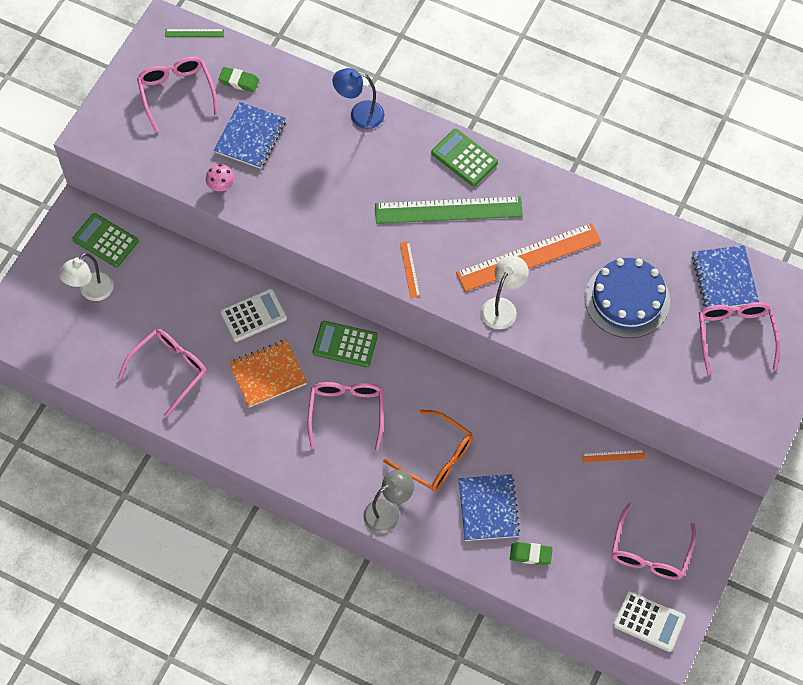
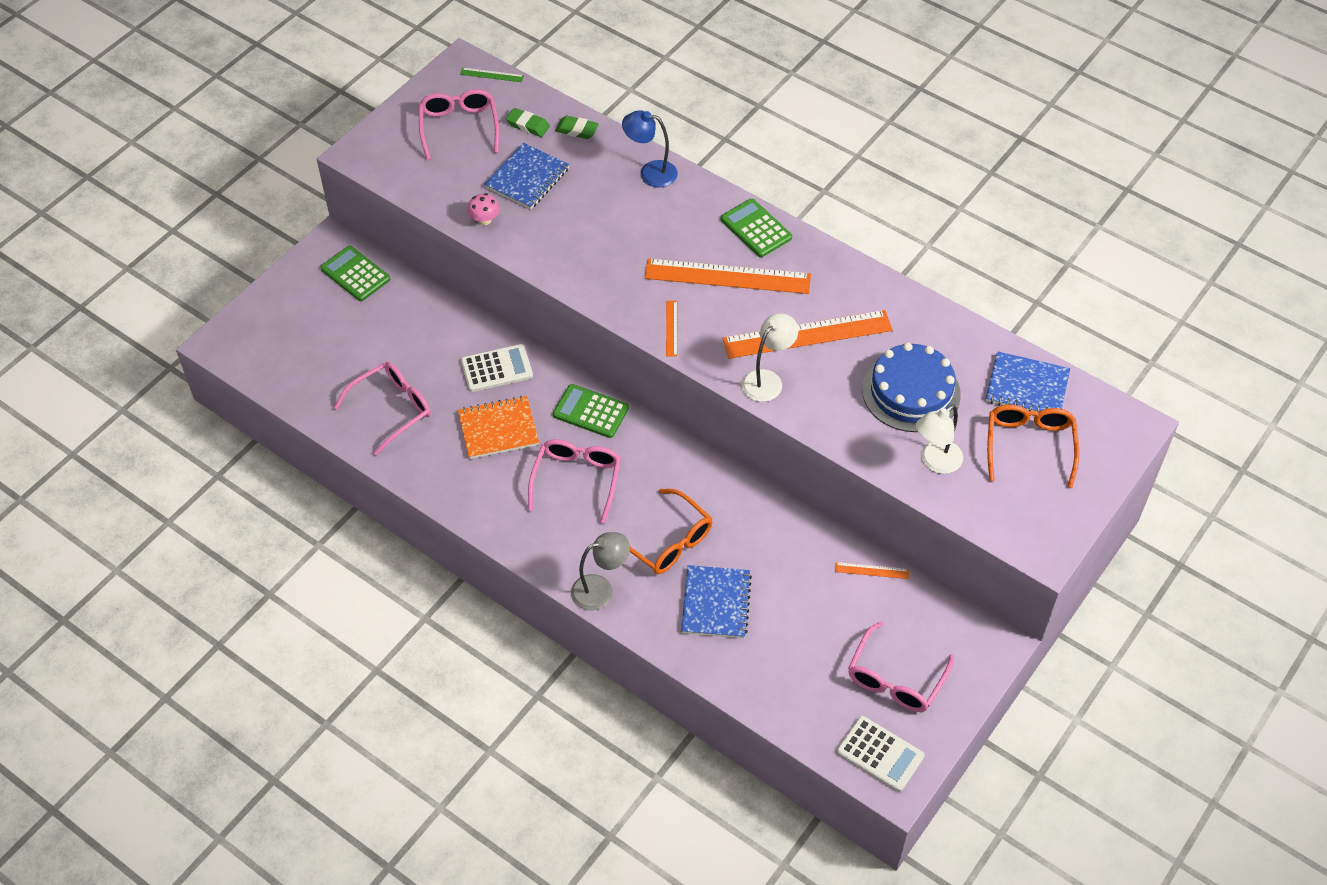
camera: 10 degrees right, 10 degrees down
(91, 292) = (327, 321): white lamp -> white lamp (935, 462)
(448, 210) = (727, 276): green ruler -> orange ruler
(530, 554) = (755, 660): green eraser -> green eraser (577, 130)
(724, 279) = (1027, 387): blue notebook -> blue notebook turned 75 degrees counterclockwise
(735, 336) = (1029, 446): pink glasses -> orange glasses

